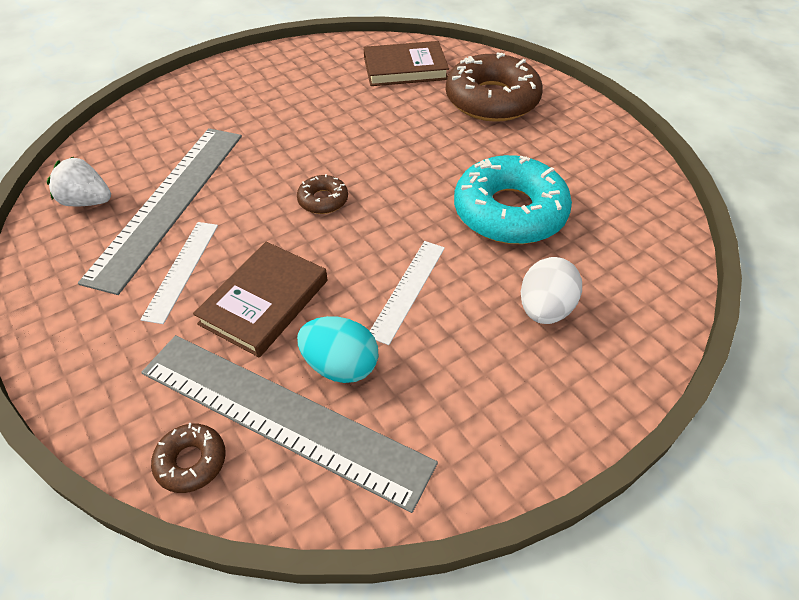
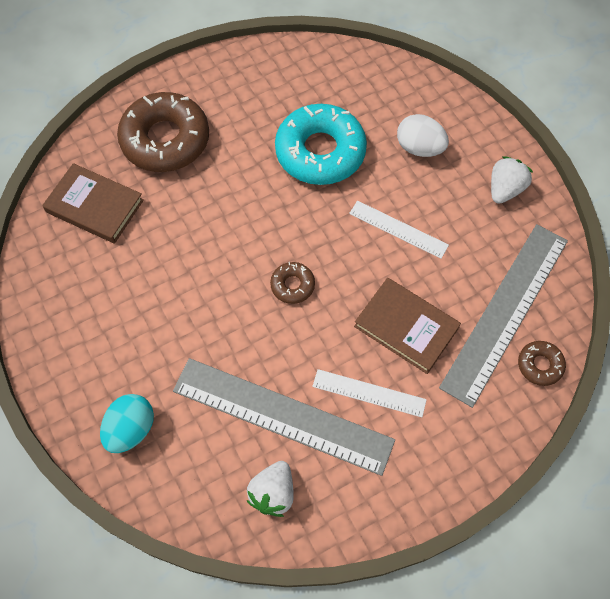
camera: 85 degrees left, 15 degrees up
(340, 366) = (465, 276): turquoise egg -> turquoise egg (131, 429)
(405, 68) = (95, 206): brown book -> brown book turned 60 degrees counterclockwise
(497, 418) = (505, 189): none -> white strawberry

